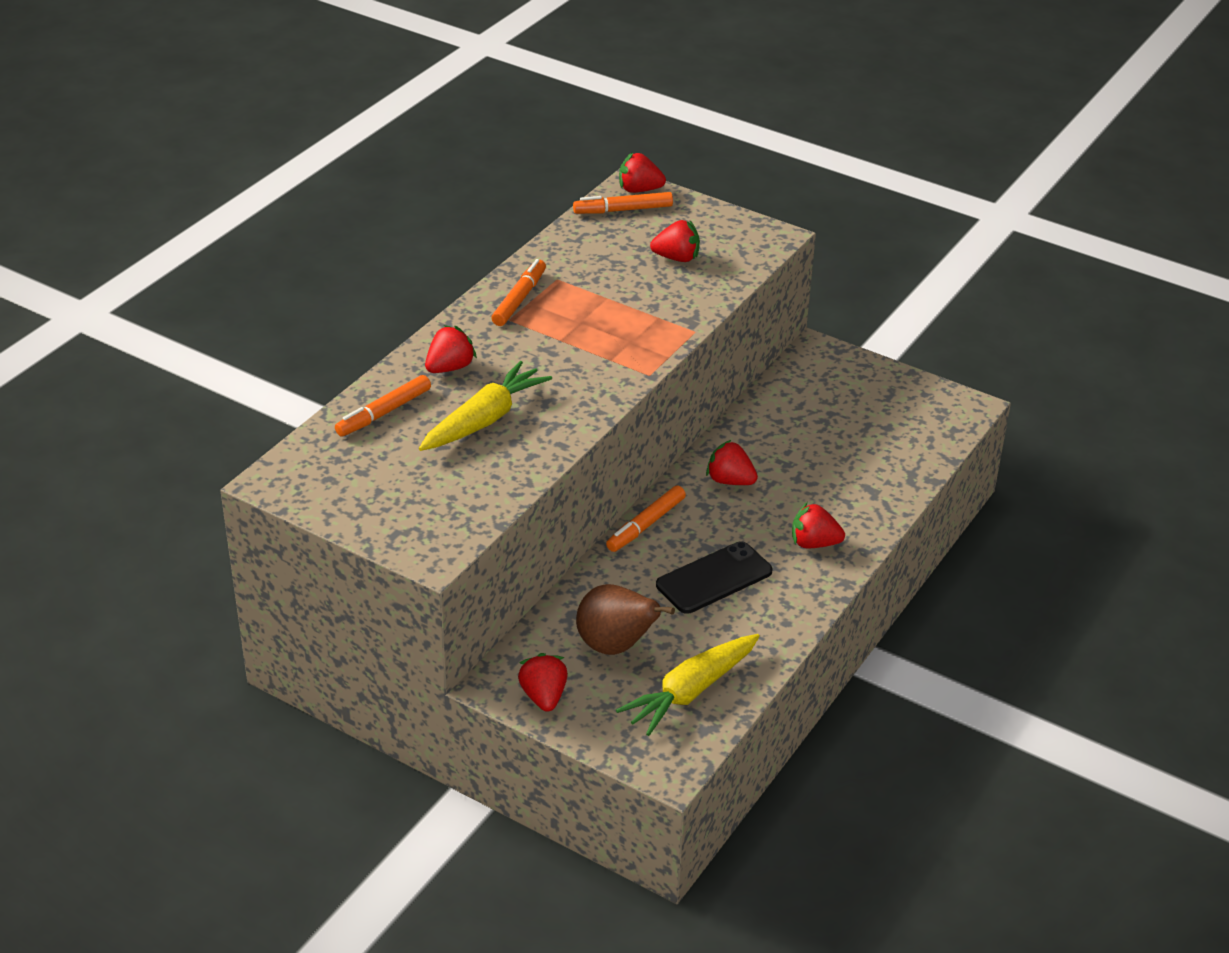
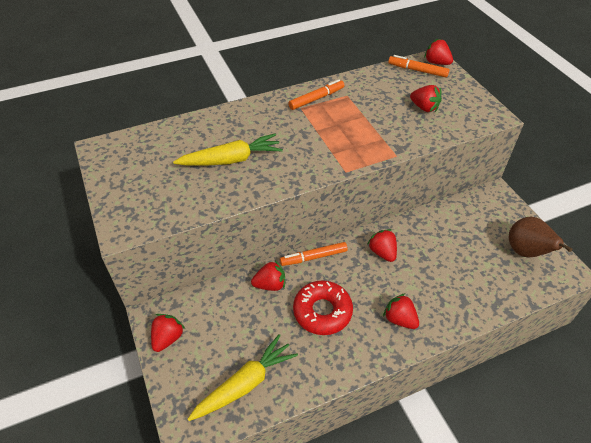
camera: 35 degrees right, 10 degrees up
(384, 413) = (187, 134): orange marker -> none
(450, 367) = (244, 122): red strawberry -> red strawberry (270, 285)
(616, 646) = (232, 327): brown pear -> brown pear (526, 252)
(690, 692) = (245, 383): yellow carrot -> yellow carrot turned 150 degrees clockwise
(714, 578) = (322, 311): black phone -> red donut

